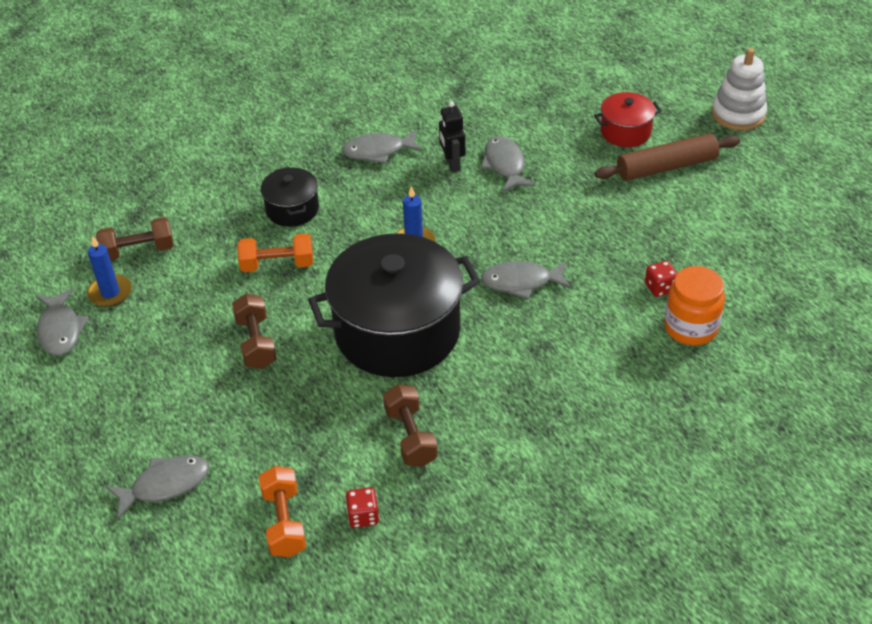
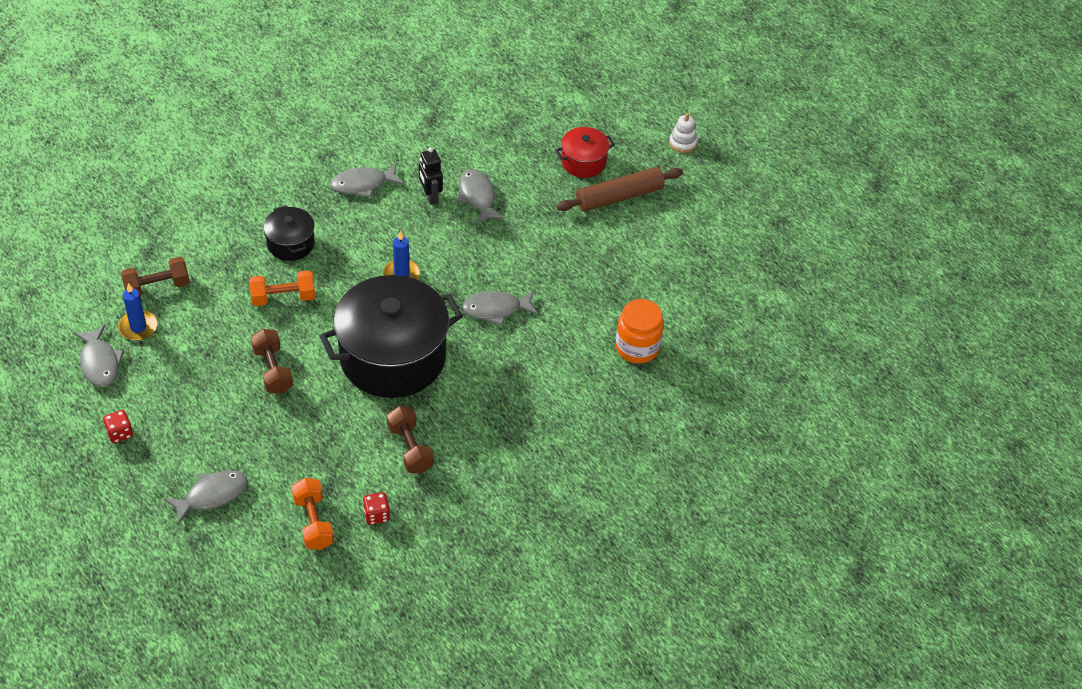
camera: 10 degrees left, 5 degrees up
(660, 288) = (612, 312): red dice -> red dice (120, 433)
(738, 114) = (682, 143): white stacking toy -> white stacking toy, size x0.58

